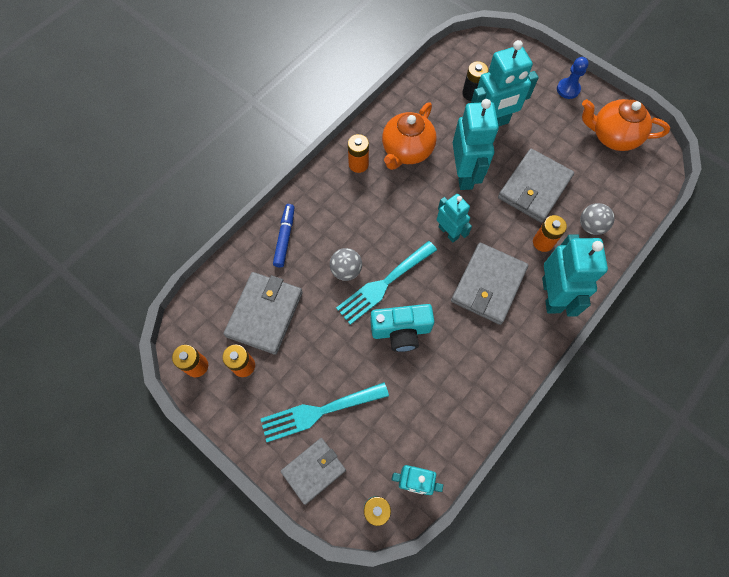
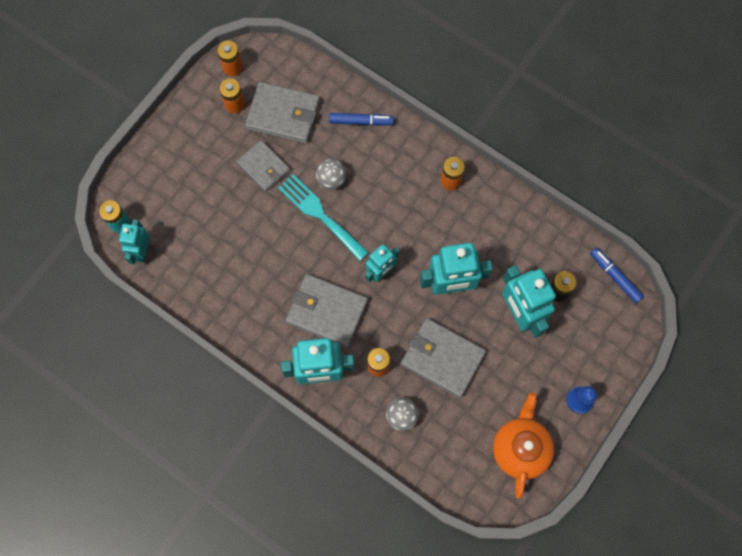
camera: 85 degrees right, 5 degrees up
(313, 470) = (149, 171): grey wallet -> grey wallet (263, 167)
(318, 412) = (197, 170): turquoise fork -> none
(401, 331) = (274, 233): turquoise camera -> none
(407, 150) = (473, 227): orange teapot -> none
(459, 52) = (615, 277): none -> blue marker

